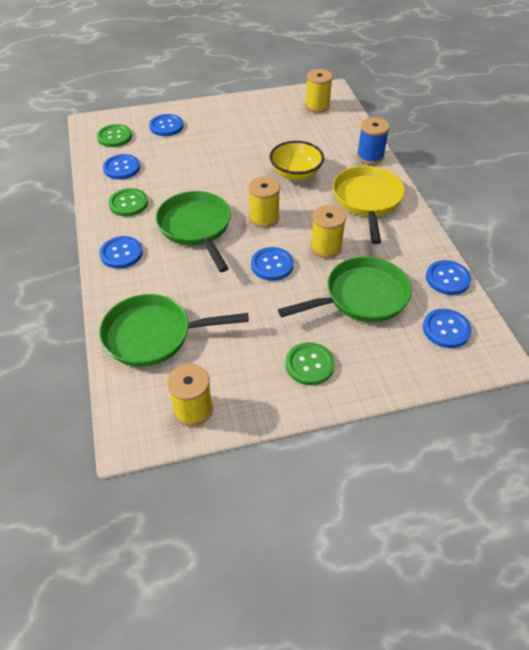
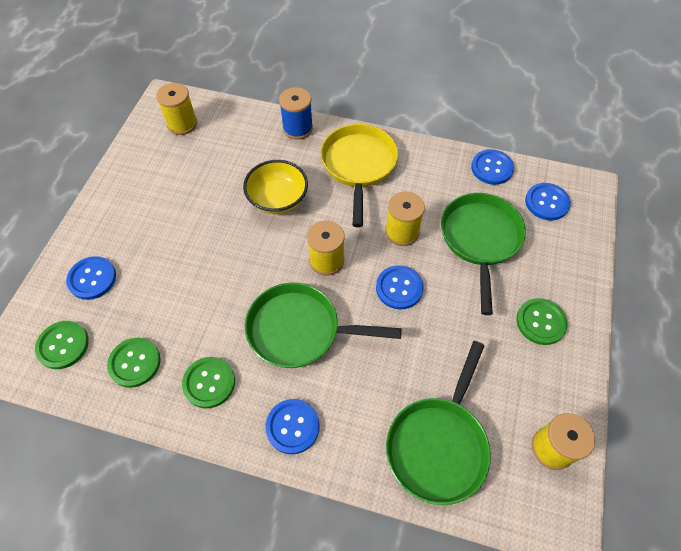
camera: 60 degrees left, 10 degrees up
(122, 168) = (135, 363): blue button -> green button
(367, 200) = (358, 165): yellow pan -> yellow pan turned 60 degrees clockwise

